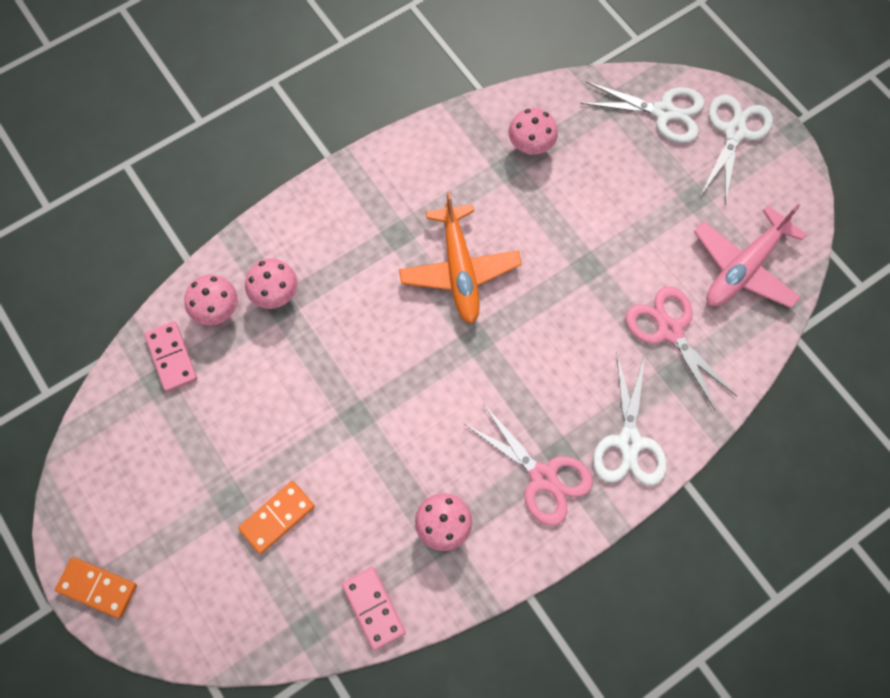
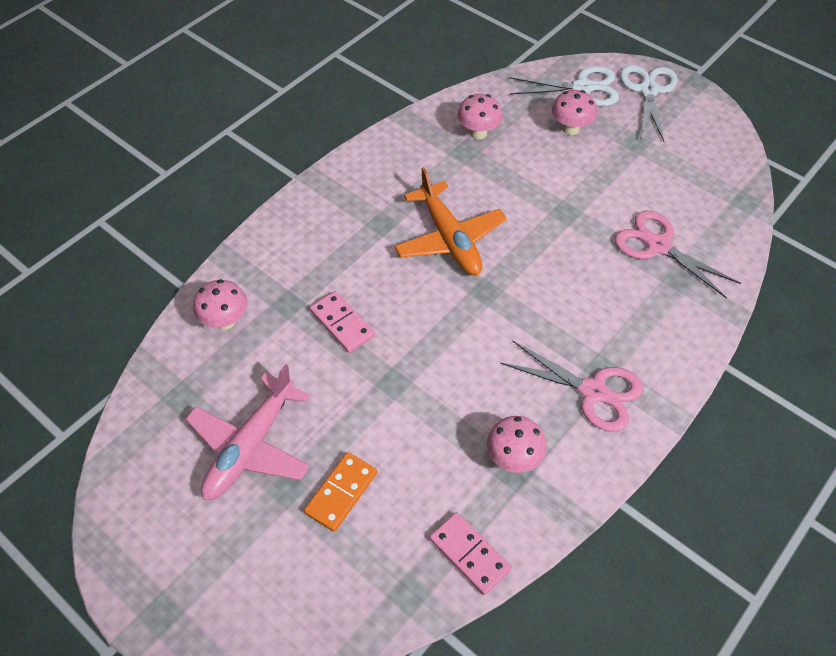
camera: 15 degrees left, 15 degrees down
(97, 588) = (163, 612): orange domino -> none
(172, 357) = (189, 372): pink domino -> pink domino (342, 323)
(276, 294) = (280, 295): pink mushroom -> pink mushroom (570, 129)
(629, 442) = (661, 343): white scissors -> none
(743, 267) = (700, 185): pink plane -> pink plane (250, 446)

